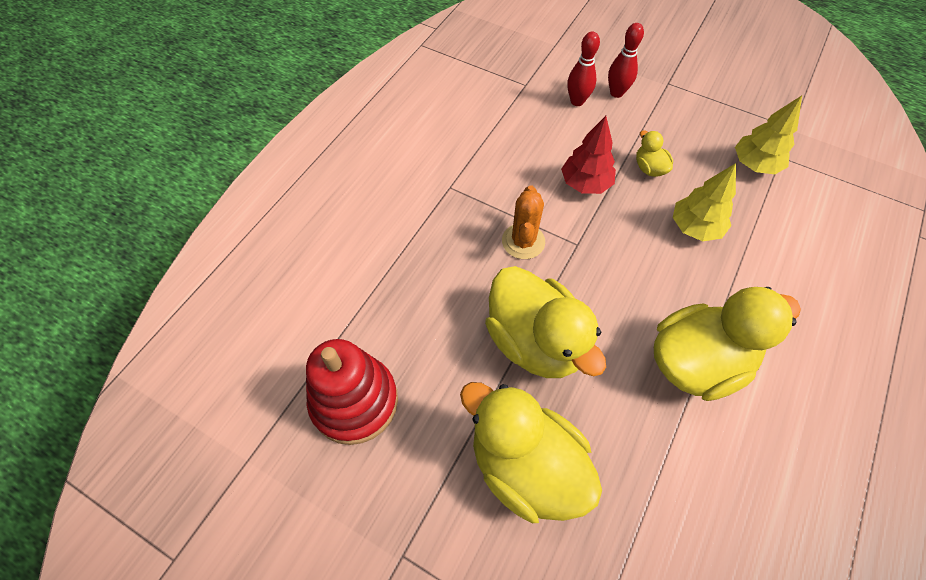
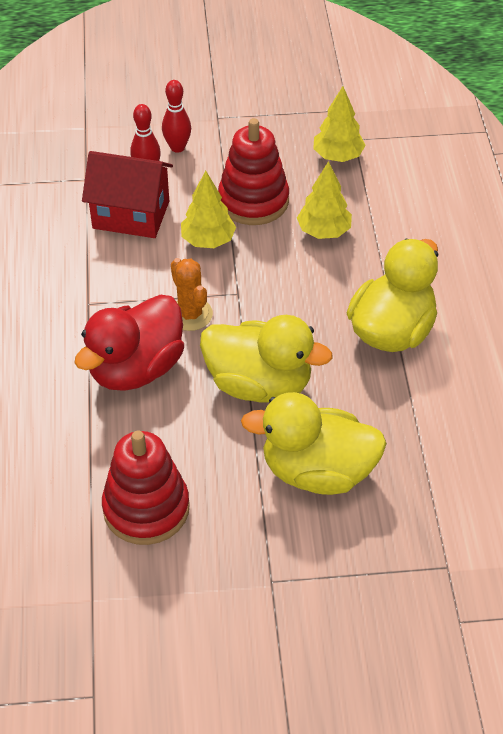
camera: 35 degrees left, 10 degrees down
(443, 265) = (136, 369): none -> red duck
(538, 130) = (131, 214): none -> red house
(585, 184) = (208, 241): red tree -> yellow tree
(649, 168) = (253, 201): yellow duck -> red stacking toy

